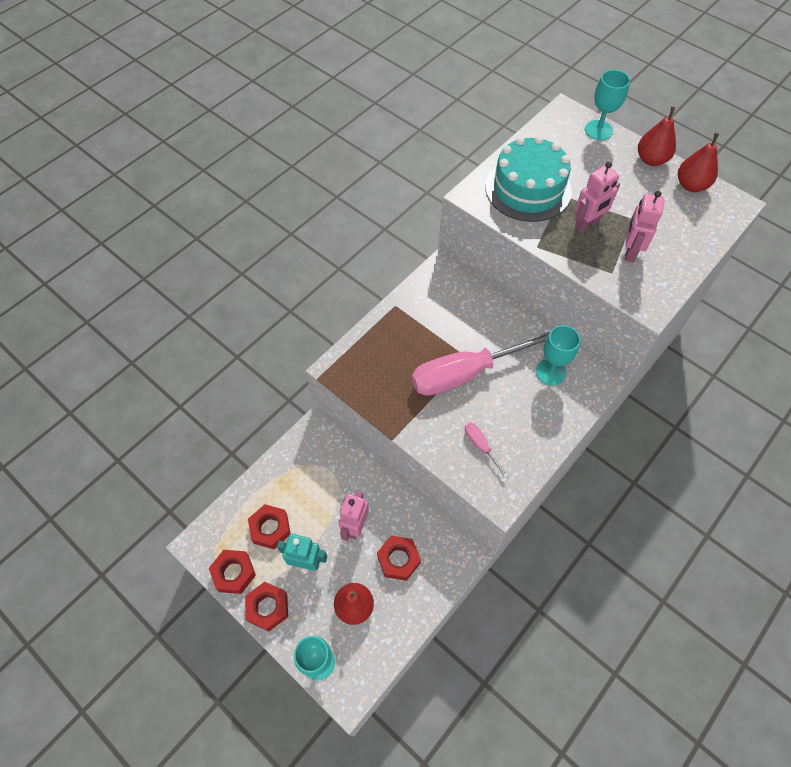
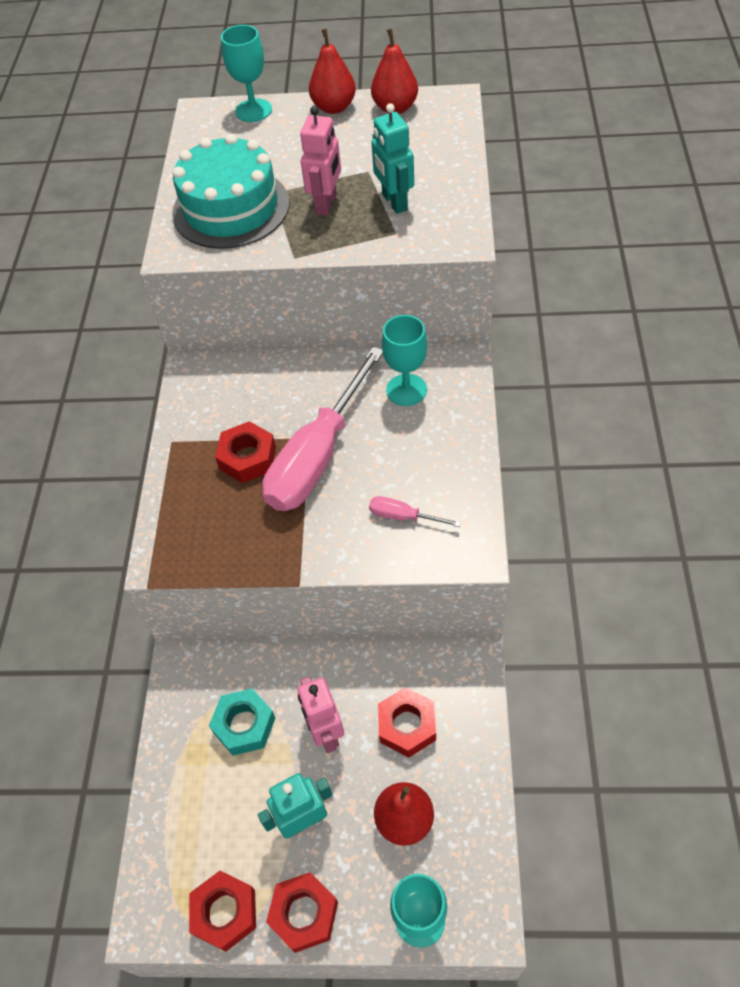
camera: 35 degrees left, 5 degrees down
(270, 528) = (225, 820): red nut -> red nut (247, 458)
(319, 488) = (244, 725): none -> turquoise nut
(630, 251) = (394, 202): pink robot -> turquoise robot

